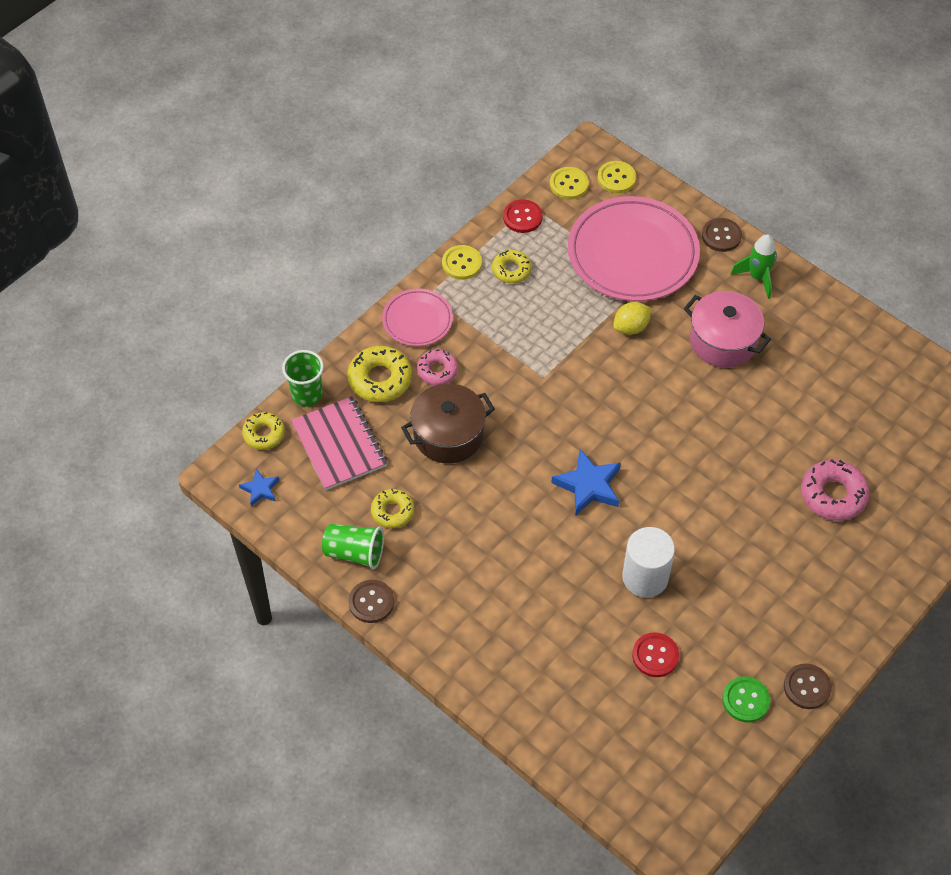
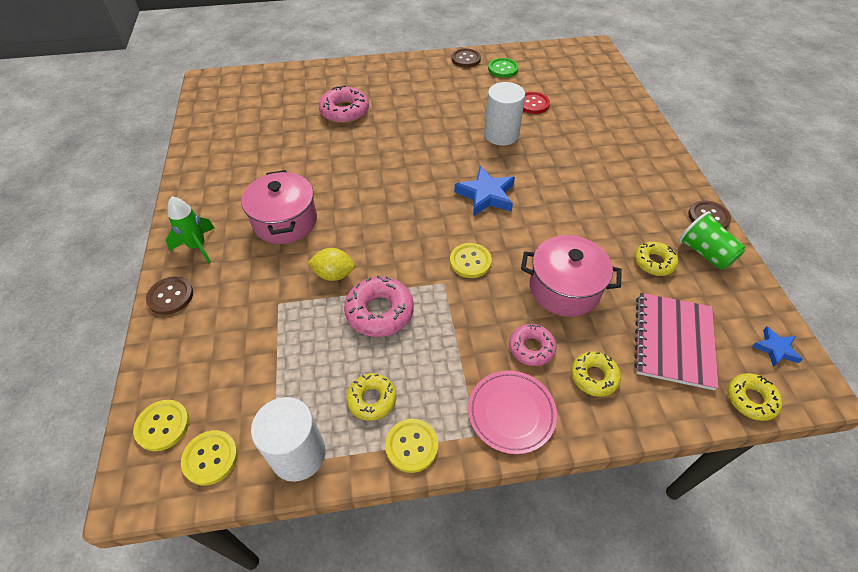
camera: 140 degrees left, 5 degrees down
(307, 394) = (682, 411): green cup -> none
(380, 379) = (594, 377): yellow donut -> yellow donut, size x0.64
(448, 435) = (564, 289): brown pot -> pink pot
(522, 217) = (298, 454): red button -> white cylinder
(540, 409) = (470, 261): none -> yellow button
(566, 324) = (379, 312): none -> pink donut
(632, 254) = (254, 333): pink plate -> none

